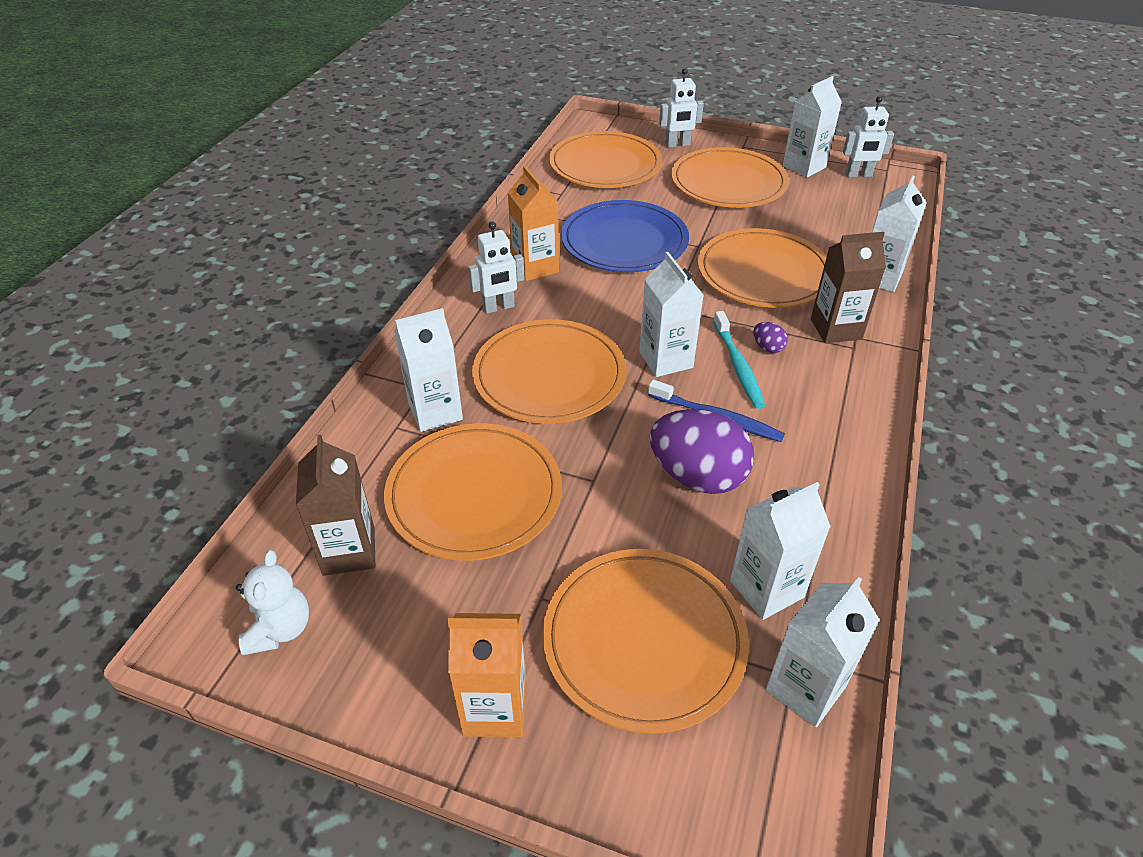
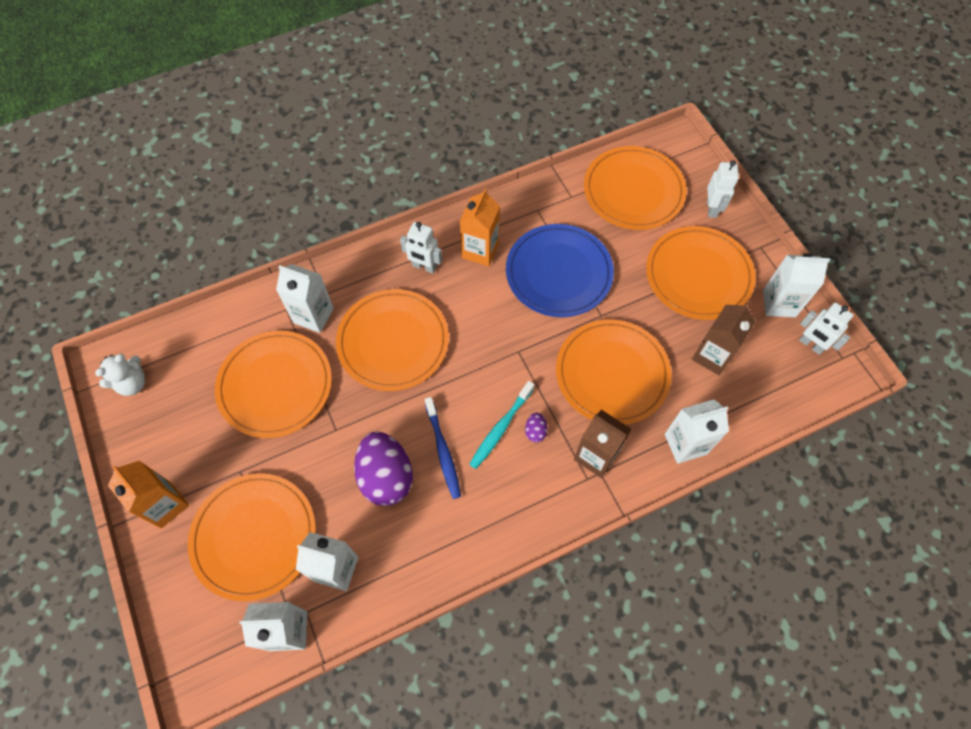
camera: 45 degrees right, 20 degrees up
(349, 551) = (194, 367): brown carton -> brown carton (712, 356)
(666, 360) = (467, 387): white carton -> none
(677, 145) = (712, 208): white robot -> white robot turned 120 degrees counterclockwise

